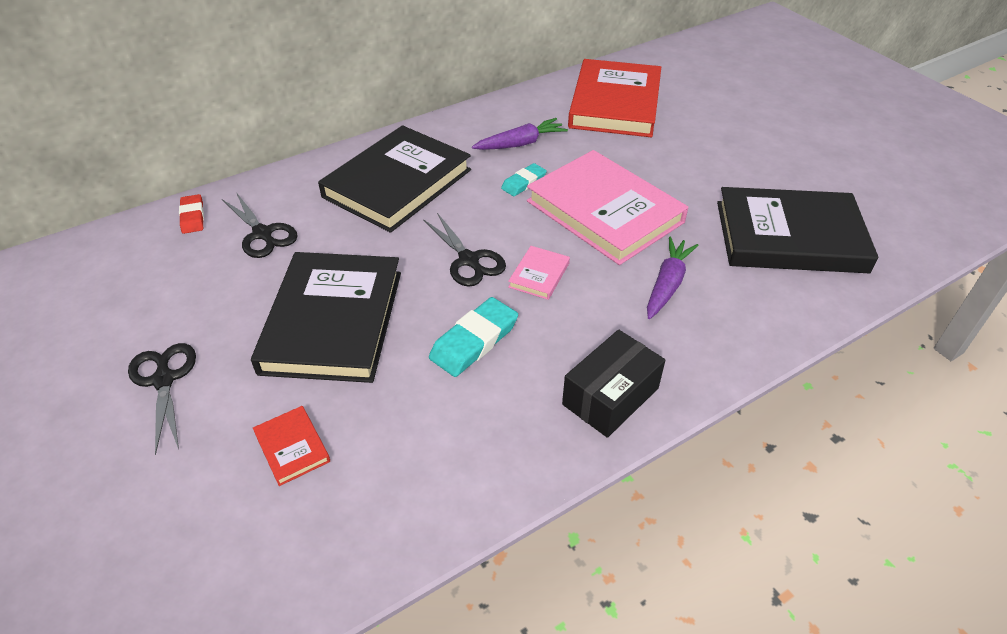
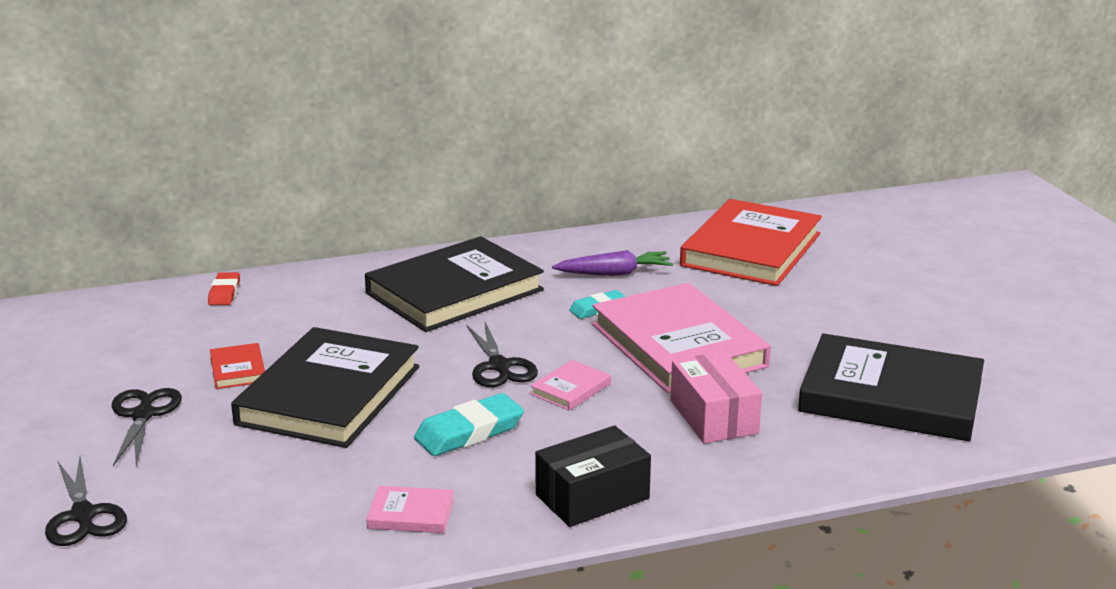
camera: 15 degrees right, 20 degrees down
(262, 234) = (290, 316): black scissors -> black scissors (83, 515)
(292, 447) = (244, 483): red book -> red book (238, 370)
(462, 452) = (411, 514): none -> pink book
(667, 284) = (713, 417): purple carrot -> pink box

